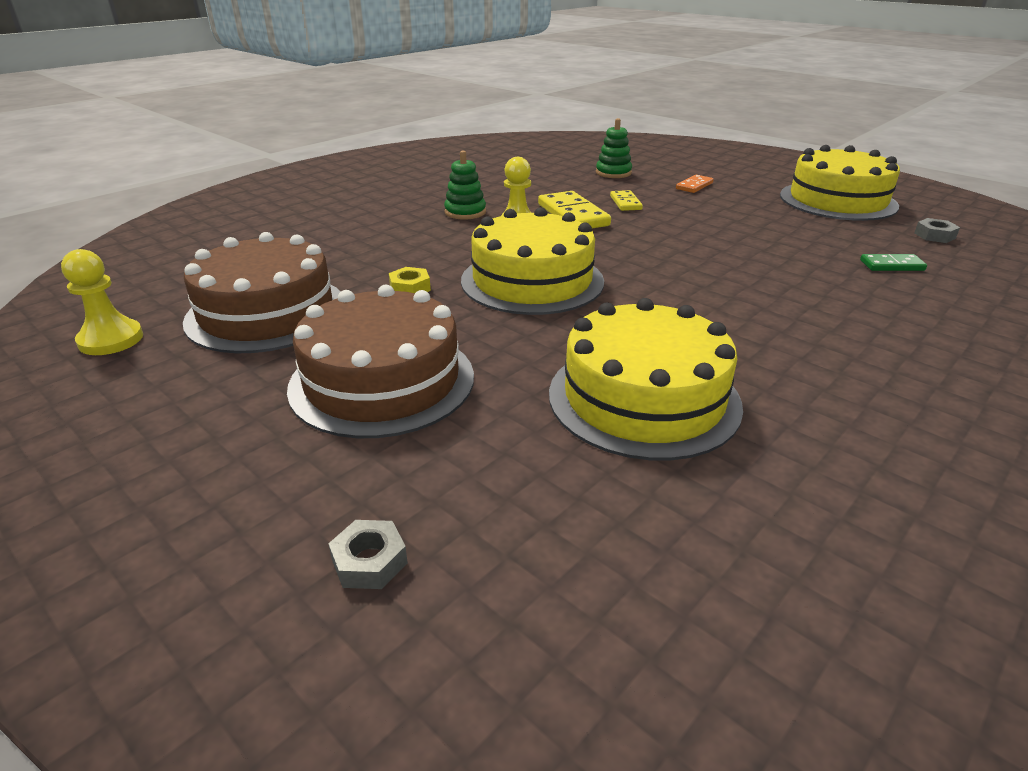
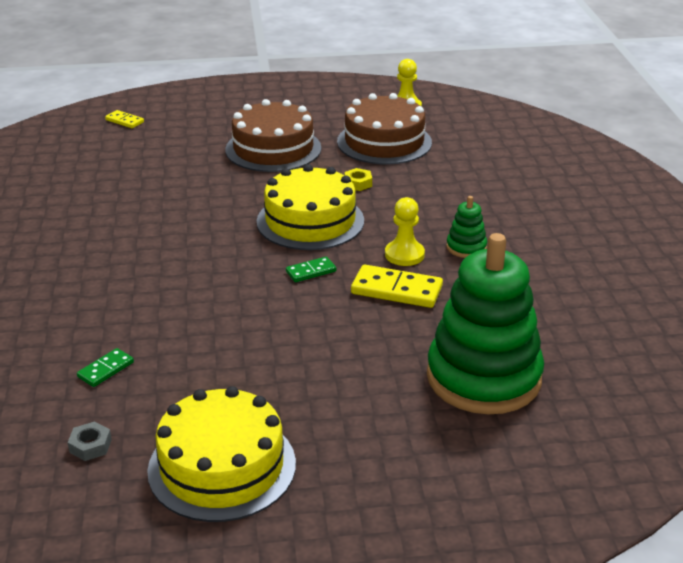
camera: 130 degrees right, 0 degrees up
(369, 561) = (179, 120): grey nut -> none
(612, 249) = (311, 271): none -> green domino
(613, 173) = (483, 377): green stacking toy -> green stacking toy, size x2.39
(625, 203) = (390, 331): yellow domino -> yellow domino (124, 121)
(643, 398) = (162, 195): yellow cake -> none
(694, 186) = (380, 403): orange domino -> none

